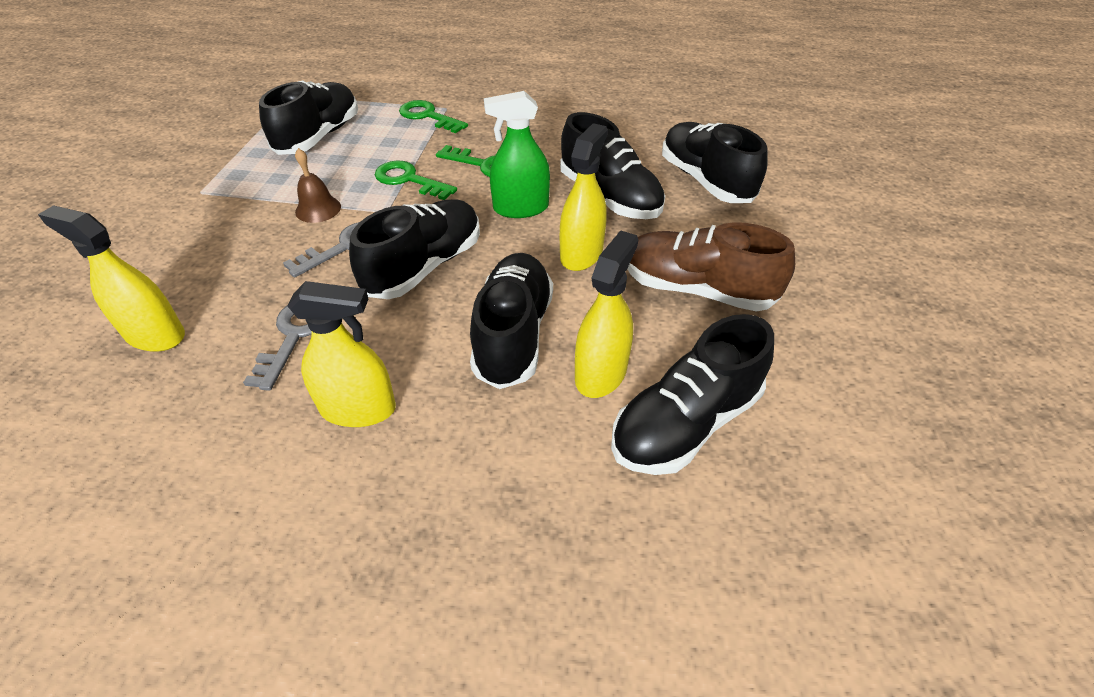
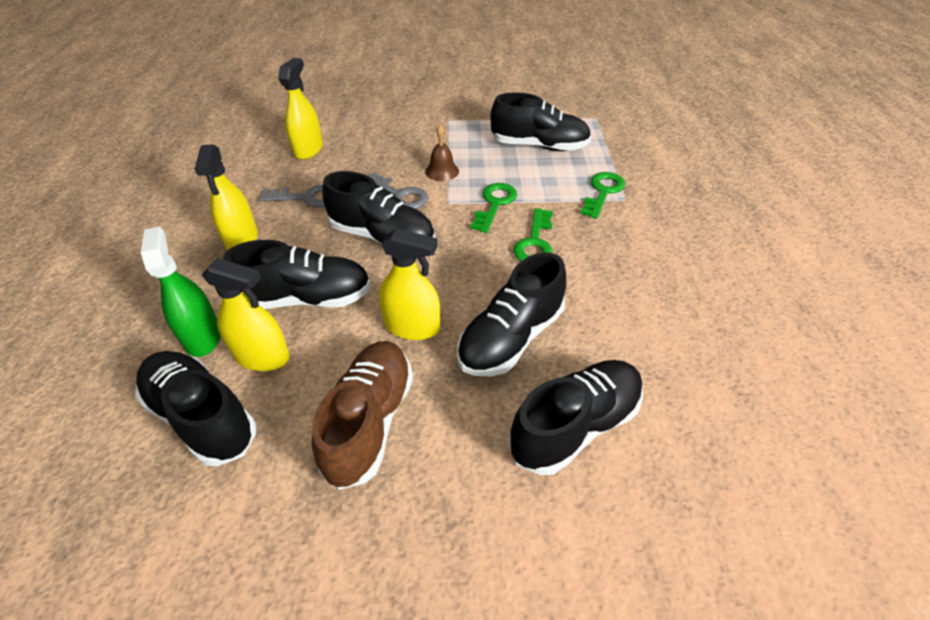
camera: 80 degrees right, 0 degrees up
(521, 208) = (473, 276): green spray bottle -> green spray bottle (202, 336)

